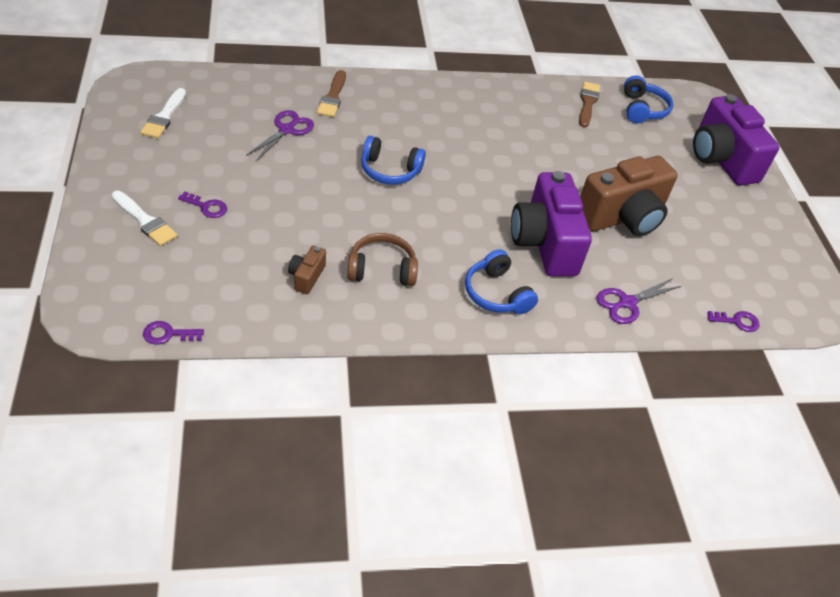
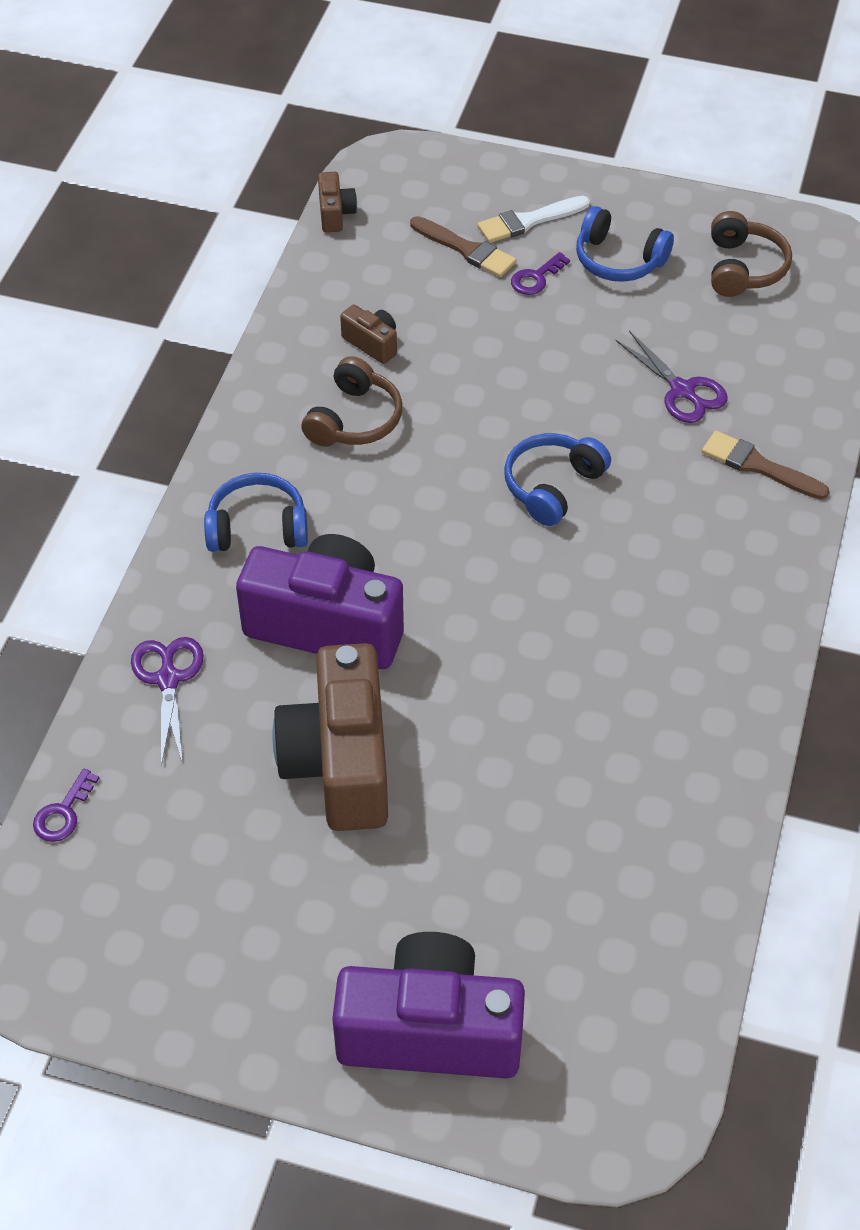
camera: 120 degrees right, 5 degrees up
(164, 116) = (743, 268): white brush -> brown headphones
(168, 334) = (335, 214): purple key -> brown camera
(587, 103) = (666, 860): brown brush -> brown brush (466, 249)
(642, 109) = (624, 959): blue headphones -> blue headphones (618, 260)

